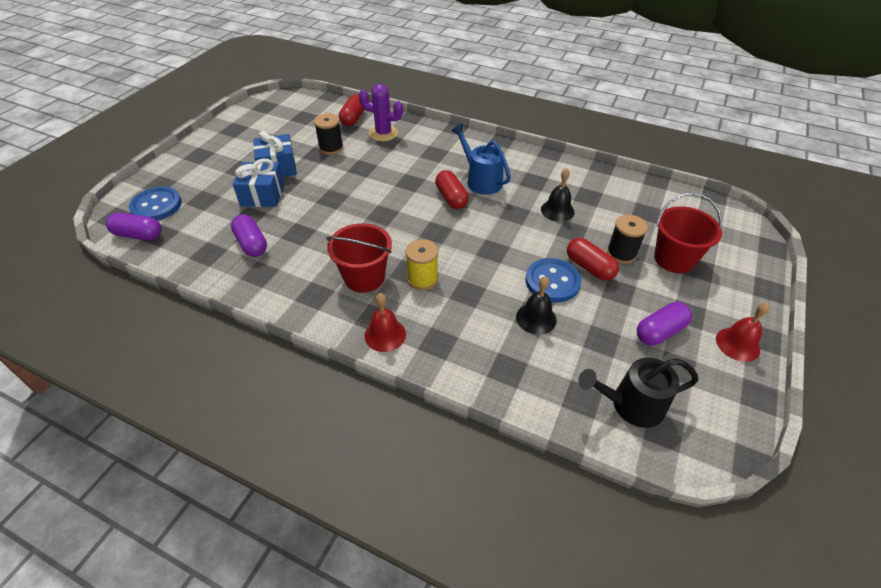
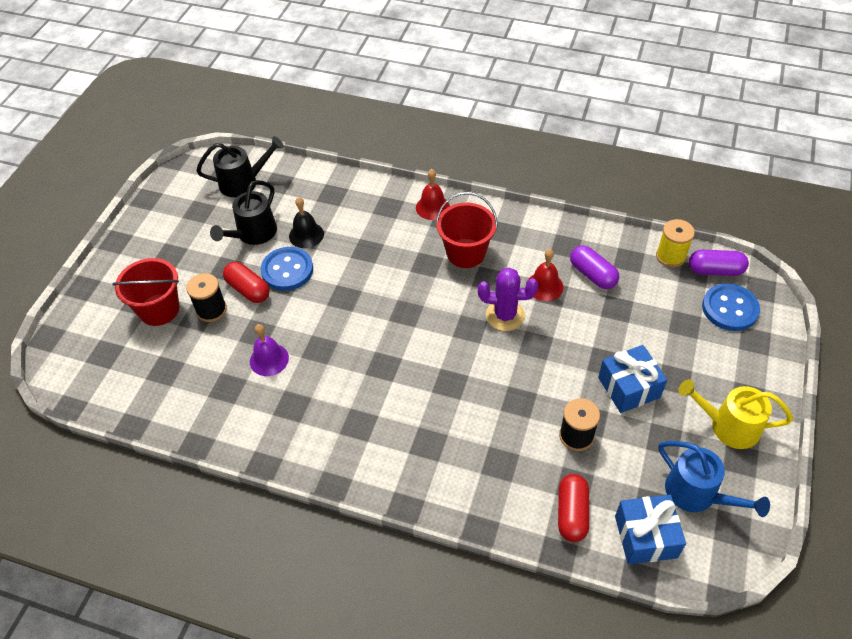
camera: 175 degrees right, 5 degrees up
(226, 143) = (728, 426): none -> yellow watering can
(262, 195) = (620, 339): blue gift -> blue gift (645, 536)
(383, 133) = (512, 480): purple cactus -> purple cactus (505, 315)
(422, 279) = (410, 258): yellow spool -> yellow spool (670, 256)
(451, 198) = (394, 363): red capsule -> none
(481, 180) = (360, 397): blue watering can -> blue watering can (697, 494)
(557, 210) = (269, 359): black bell -> purple bell
(598, 327) = (253, 234): none -> black watering can
(660, 332) = (202, 236): purple capsule -> none
(737, 344) = (141, 233): red bell -> red bell (544, 286)

